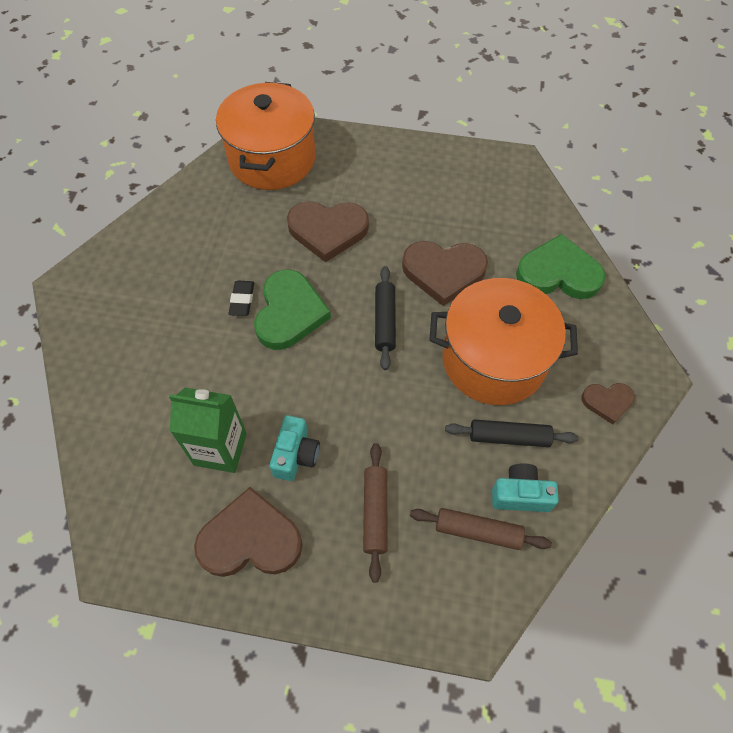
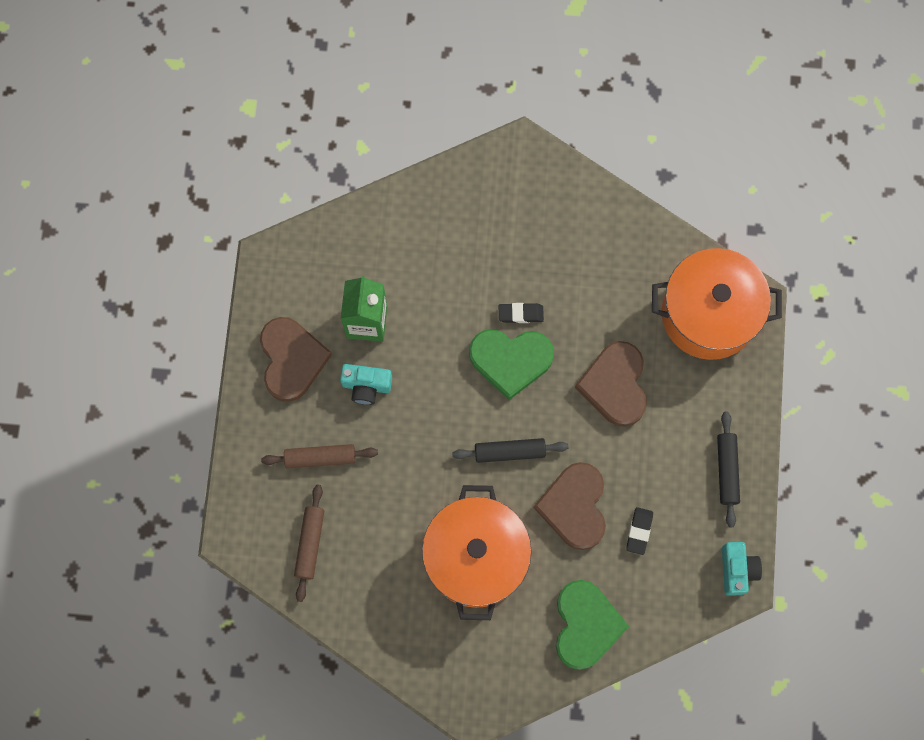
camera: 85 degrees right, 15 degrees up
(468, 225) = (639, 531): none -> black eraser
(509, 437) = (397, 571): black rolling pin -> black rolling pin (726, 470)
(520, 495) = (344, 580): turquoise camera -> turquoise camera (737, 570)
(607, 402) = (440, 664): brown heart -> none

